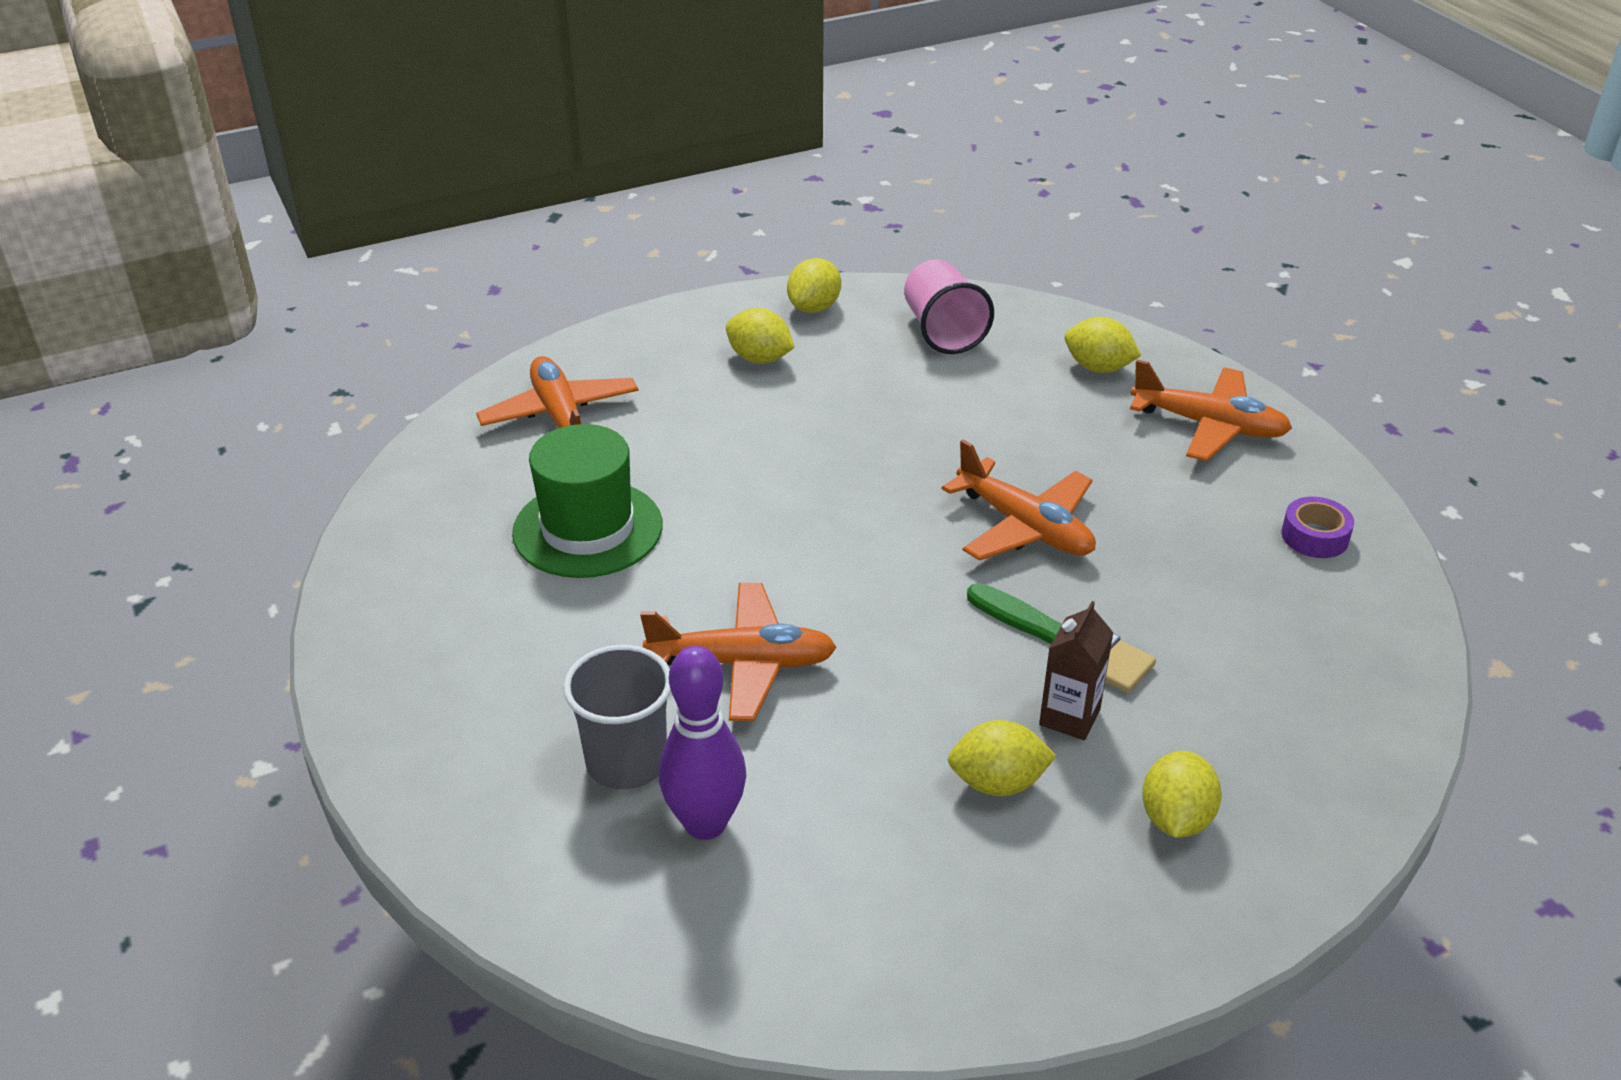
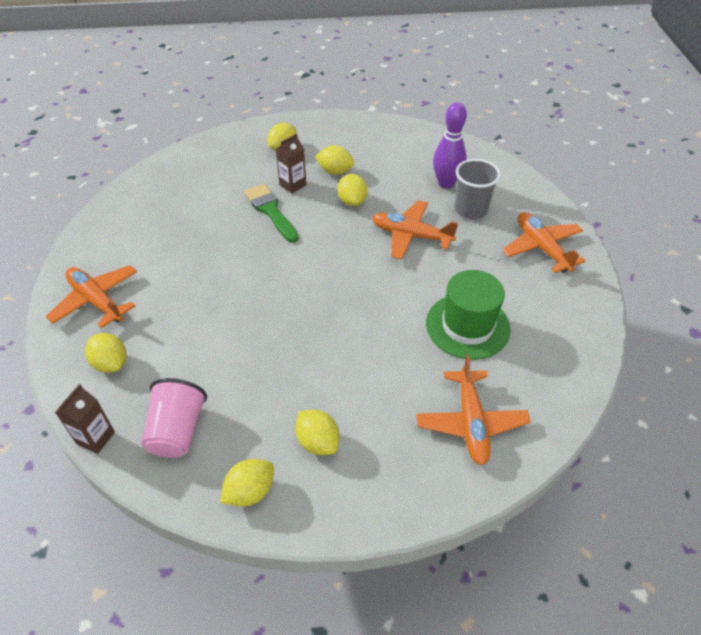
camera: 160 degrees left, 10 degrees up
(909, 711) = (352, 201): none -> yellow lemon
(1024, 527) = (245, 267): orange plane -> orange plane (542, 248)
(1034, 307) = (95, 438): none -> brown carton
(1314, 536) = (121, 227): purple tape -> none

